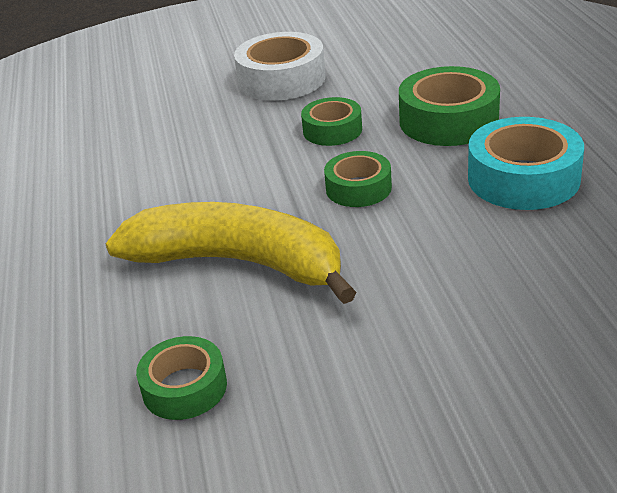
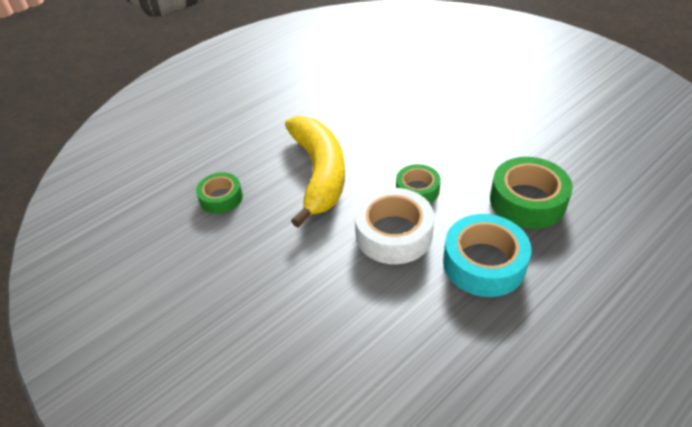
camera: 60 degrees right, 10 degrees up
(282, 79) = (512, 107): white tape -> white tape (393, 234)
(332, 130) = (471, 153): green tape -> none

